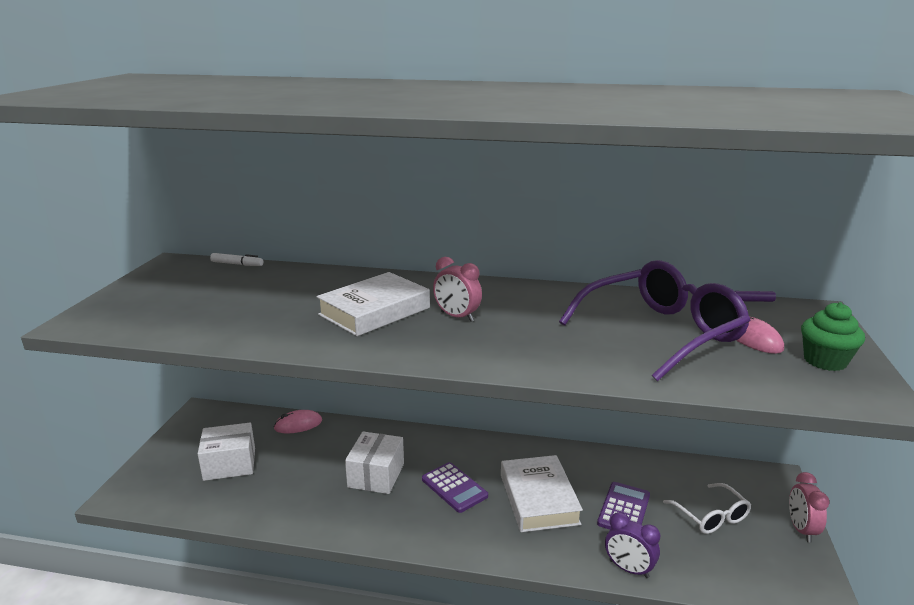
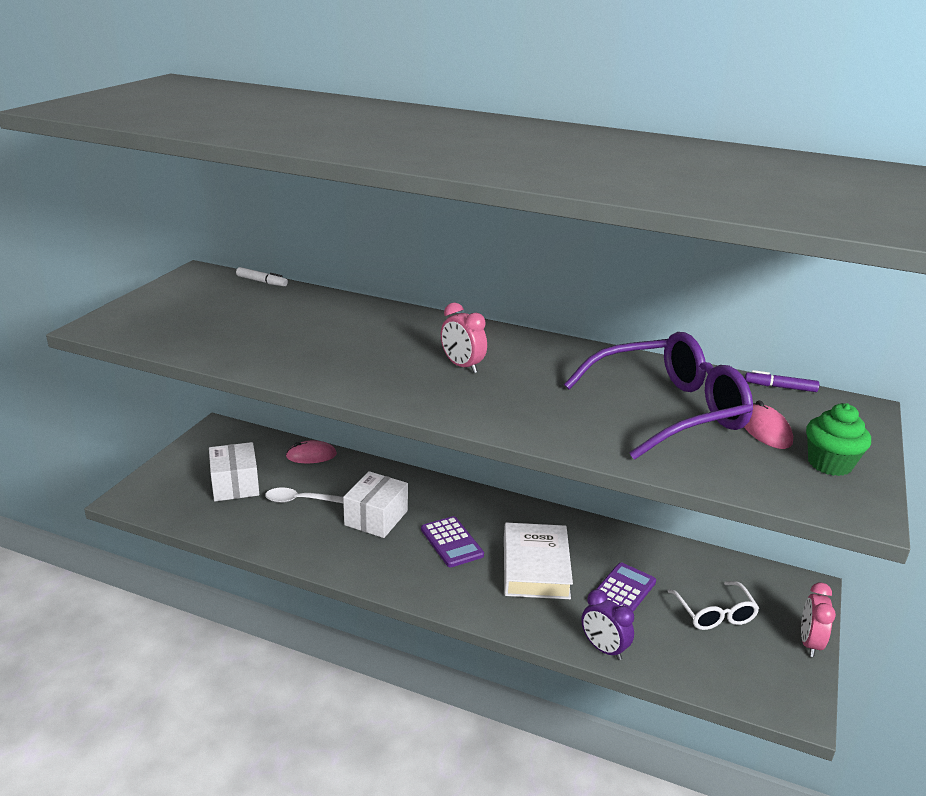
camera: 10 degrees right, 5 degrees up
(229, 464) = (235, 485): white box -> white box turned 75 degrees clockwise
(298, 470) = (300, 500): none -> white spoon
(374, 311) = (381, 350): white book -> none

